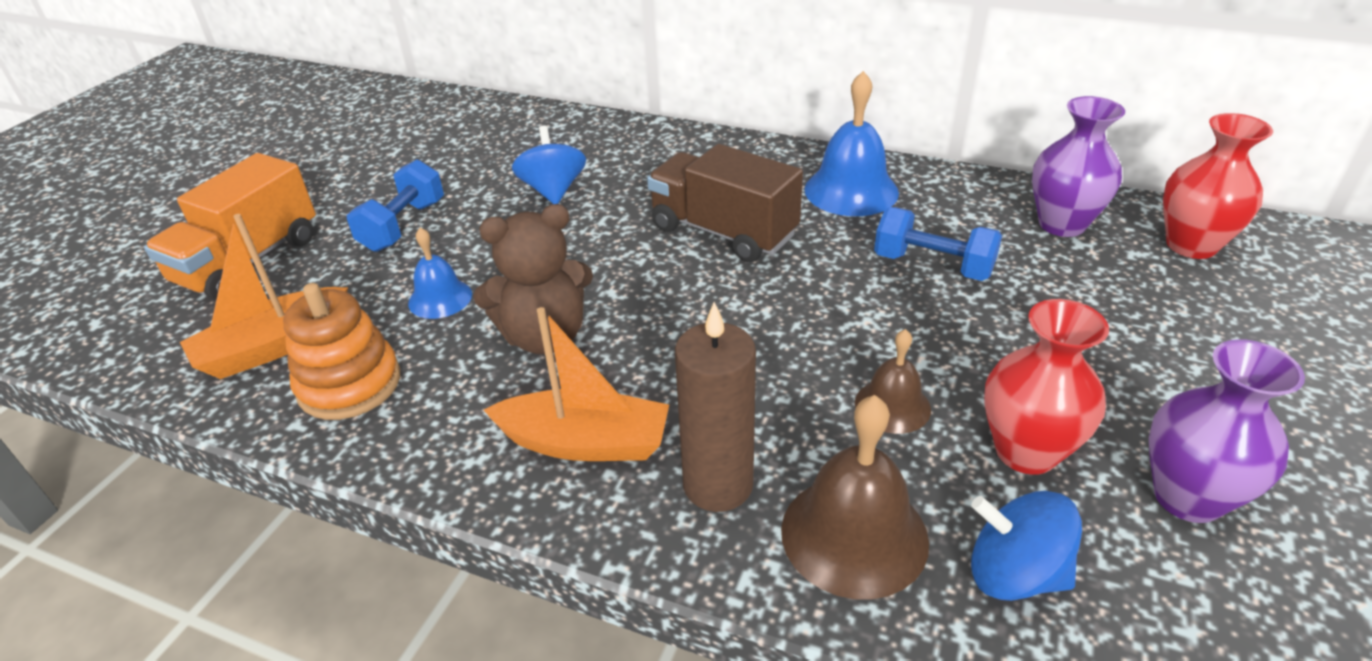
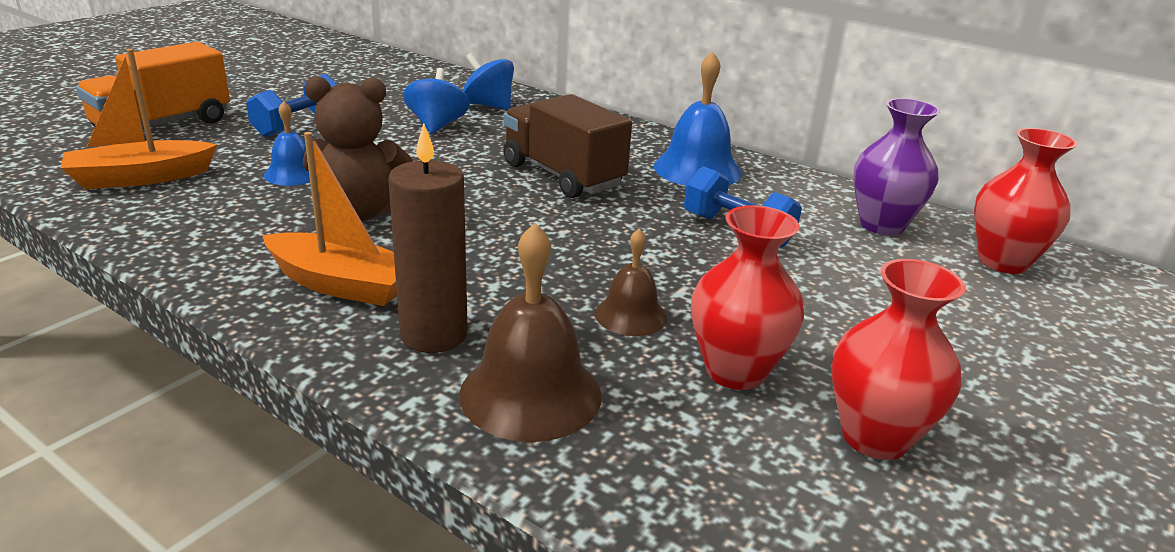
camera: 10 degrees right, 10 degrees down
(349, 384) = (180, 211): orange stacking toy -> none
(1014, 574) = (662, 453): blue spinning top -> blue spinning top (488, 105)
(1187, 497) = (875, 437): purple vase -> red vase

